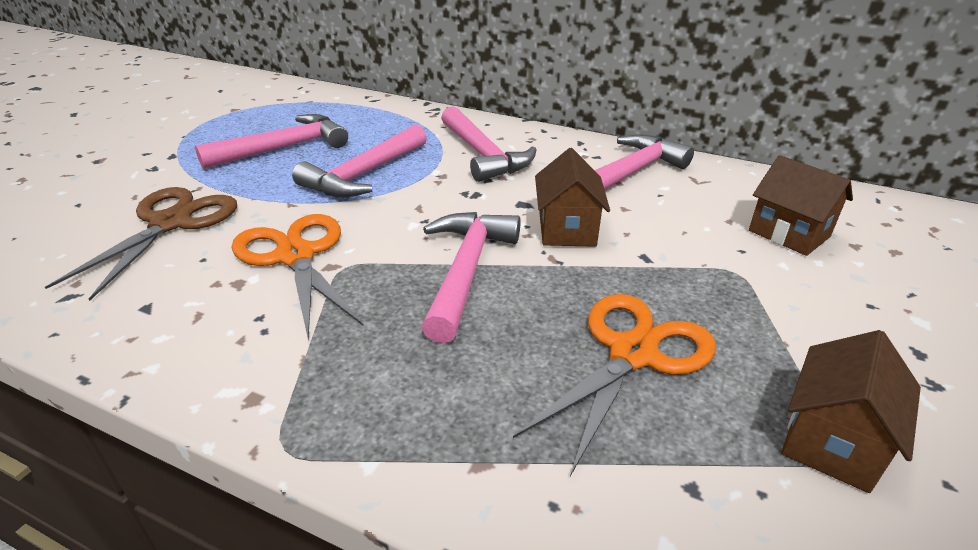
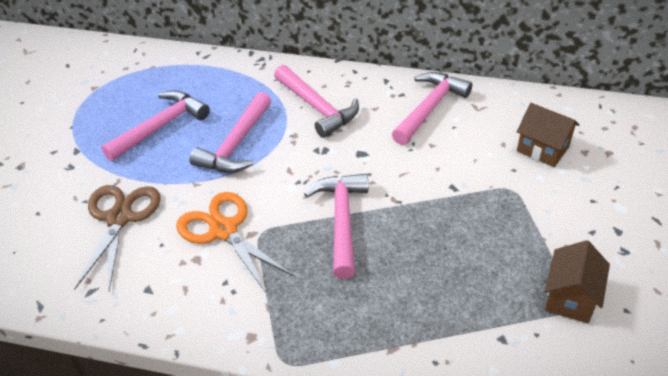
camera: 10 degrees left, 10 degrees up
(567, 229) = (397, 172): brown house -> none
(633, 354) = (458, 264): orange scissors -> none

